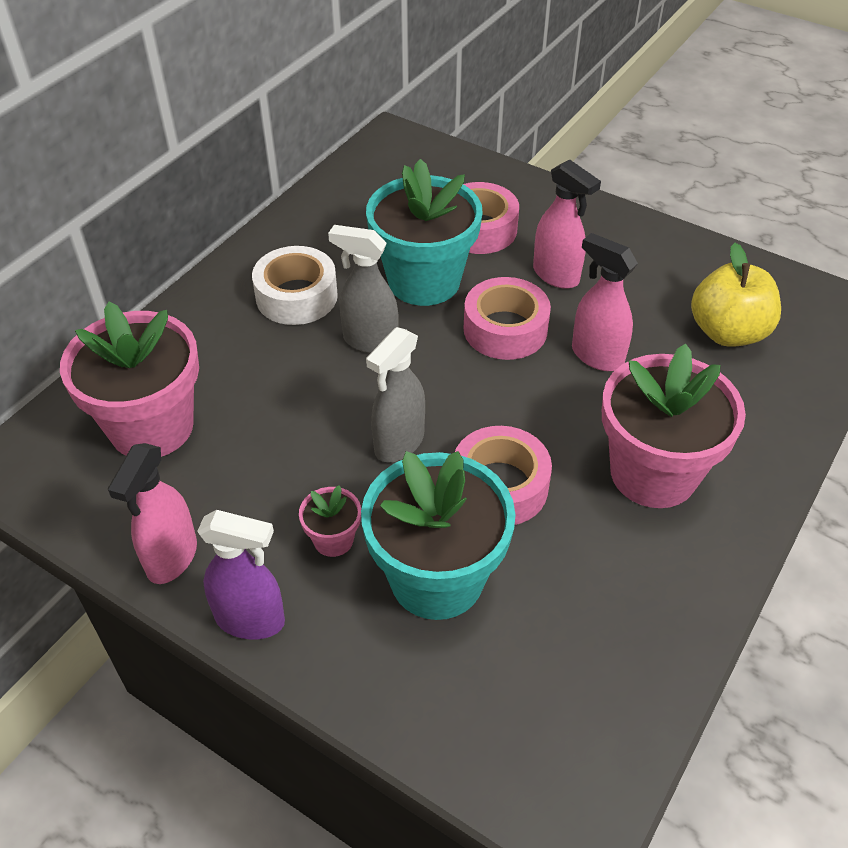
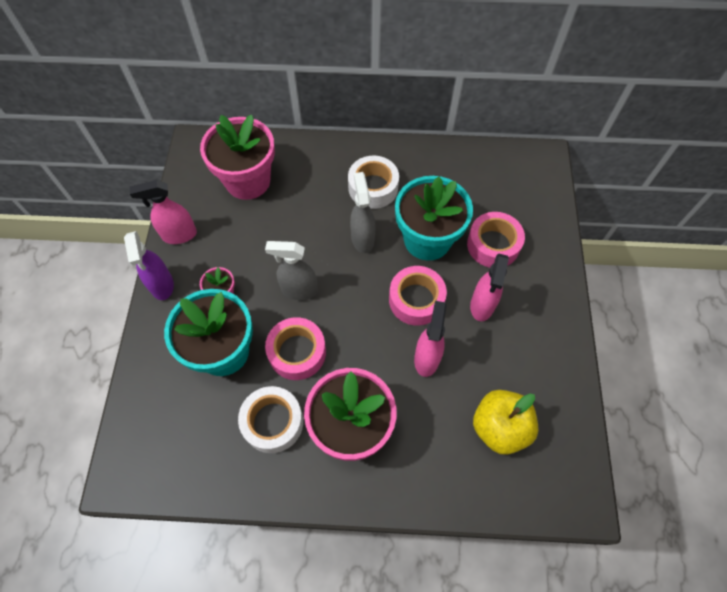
camera: 60 degrees right, 15 degrees up
(595, 560) = (273, 422): none -> white tape

